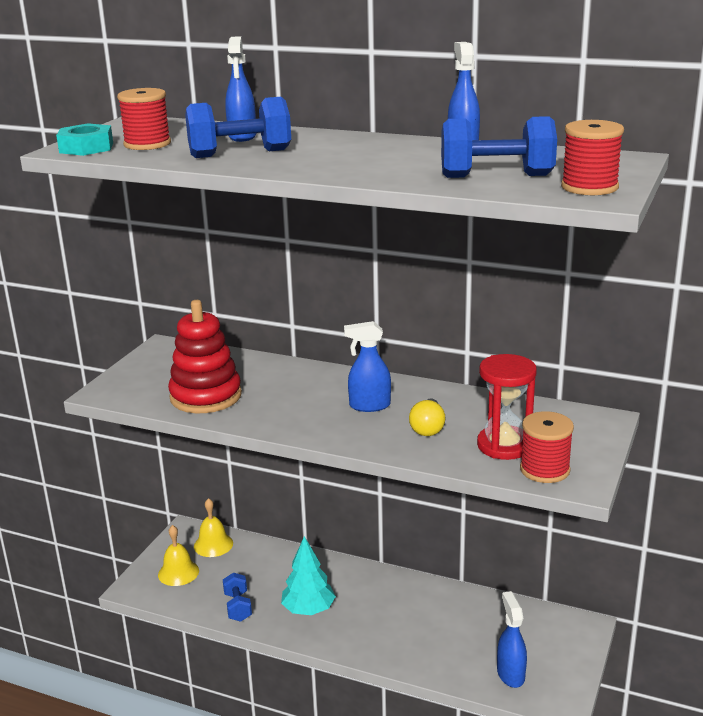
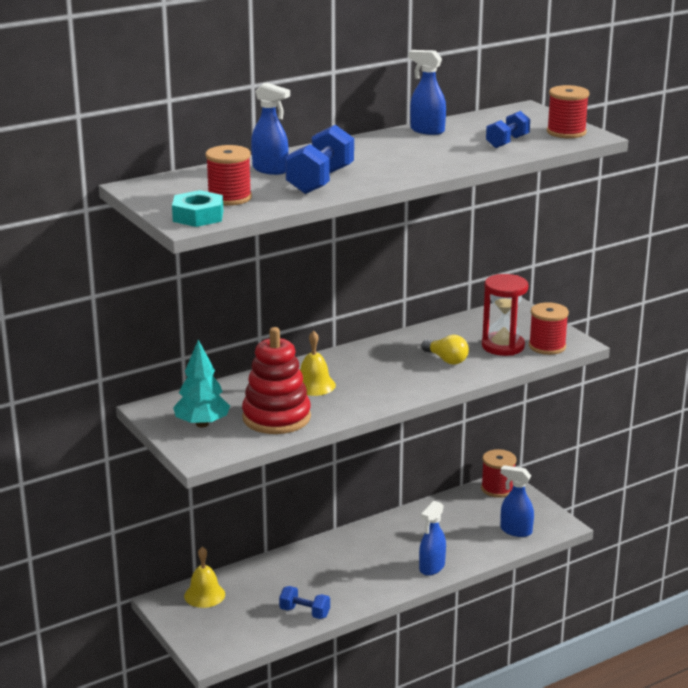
camera: 55 degrees left, 0 degrees up
(178, 572) = (219, 626): yellow bell -> yellow bell (314, 385)
(308, 610) = (350, 582): turquoise tree -> turquoise tree (202, 424)
(369, 406) = (386, 367): blue spray bottle -> blue spray bottle (431, 567)
(496, 176) = (507, 142): blue dumbbell -> blue dumbbell, size x0.62
(569, 626) = (497, 489): none -> red spool

